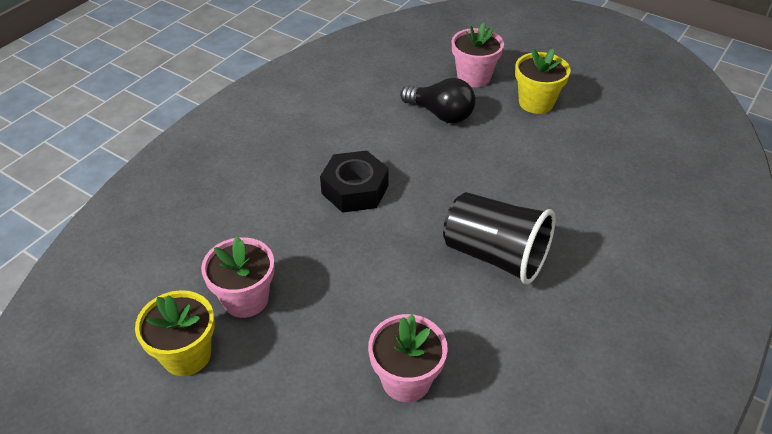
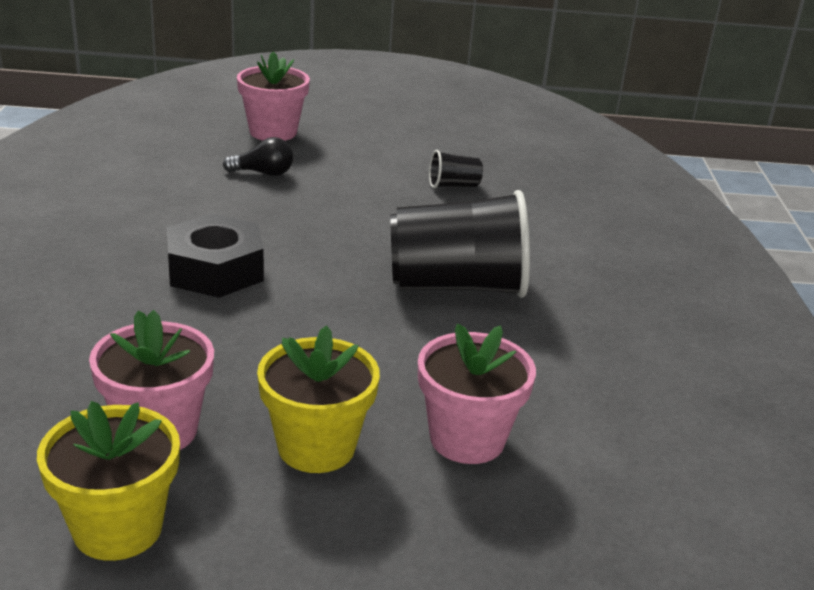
camera: 35 degrees left, 15 degrees down
(440, 114) = (263, 173): black light bulb -> black light bulb, size x0.61
(536, 102) = (370, 141): yellow flower pot -> yellow flower pot (316, 447)
(564, 163) = (453, 186): none -> black cup

